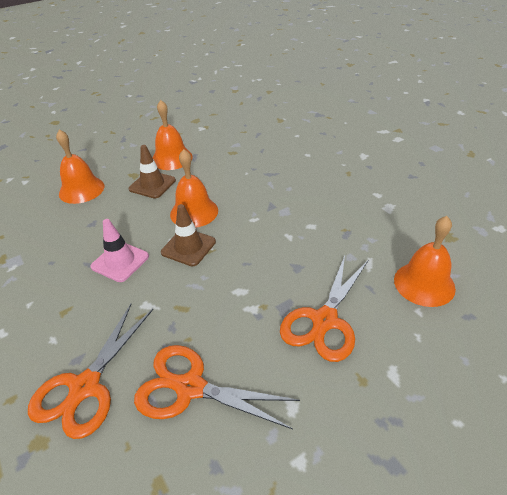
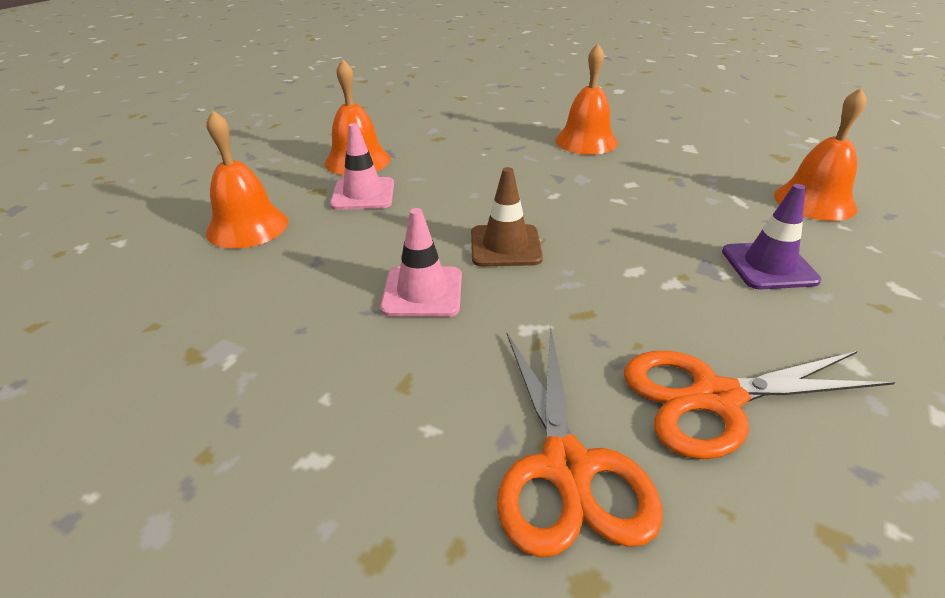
camera: 30 degrees left, 5 degrees down
(152, 185) = (363, 194): brown traffic cone -> pink traffic cone
(194, 212) = (464, 208): orange bell -> orange bell (586, 141)
(325, 320) = (769, 266): orange scissors -> purple traffic cone

